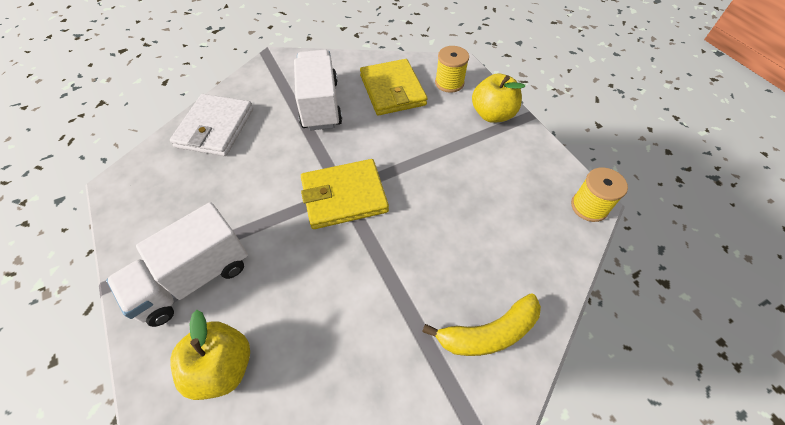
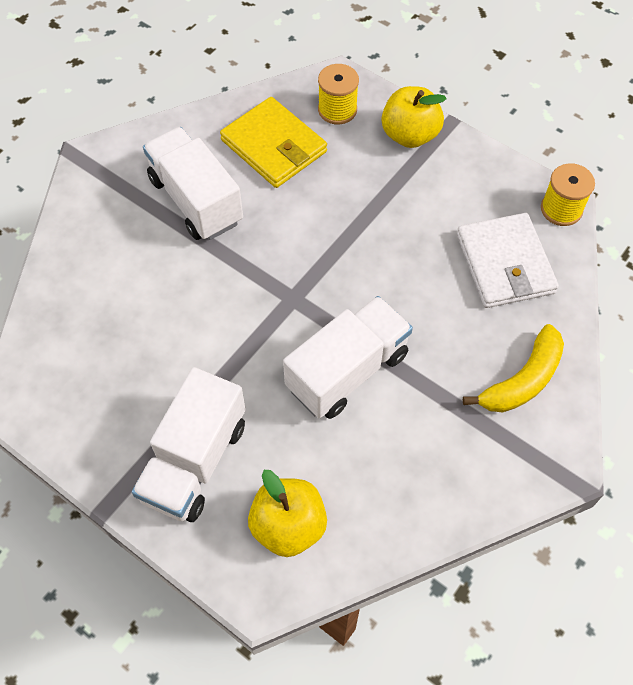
camera: 25 degrees left, 5 degrees up
(215, 128) = (84, 283): white wallet -> white wallet (505, 263)
(344, 196) = (299, 303): yellow wallet -> none
(348, 260) = (347, 371): none -> white truck

